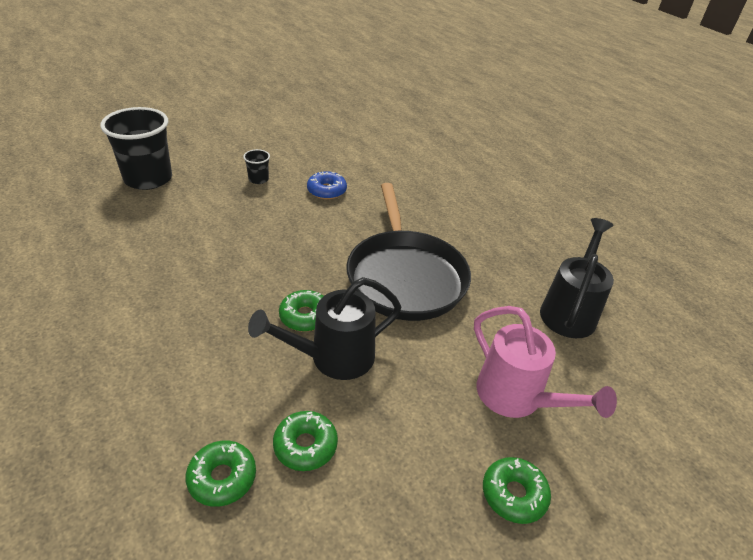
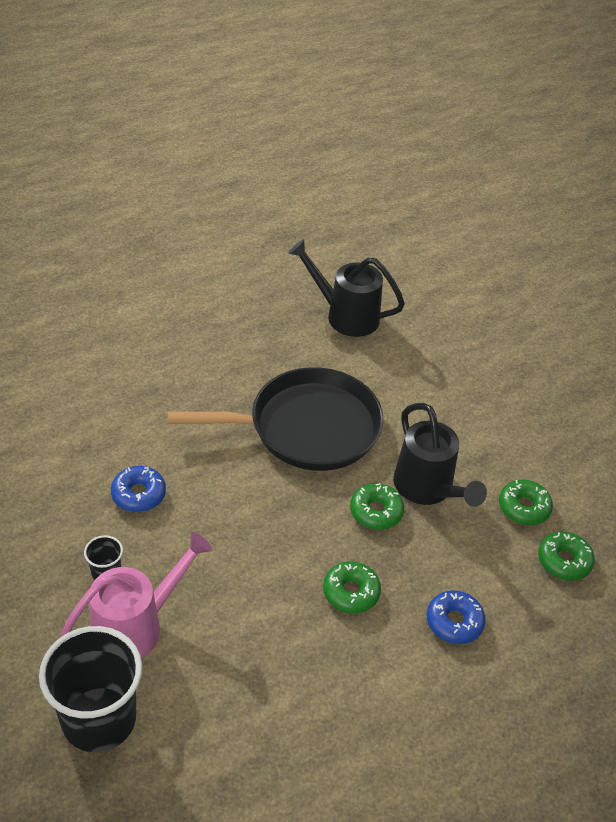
camera: 90 degrees left, 5 degrees up
(167, 362) = (454, 622): none -> blue donut
(514, 494) = (537, 387): green donut -> green donut (351, 592)
(517, 398) = (452, 370): pink watering can -> pink watering can (136, 626)

